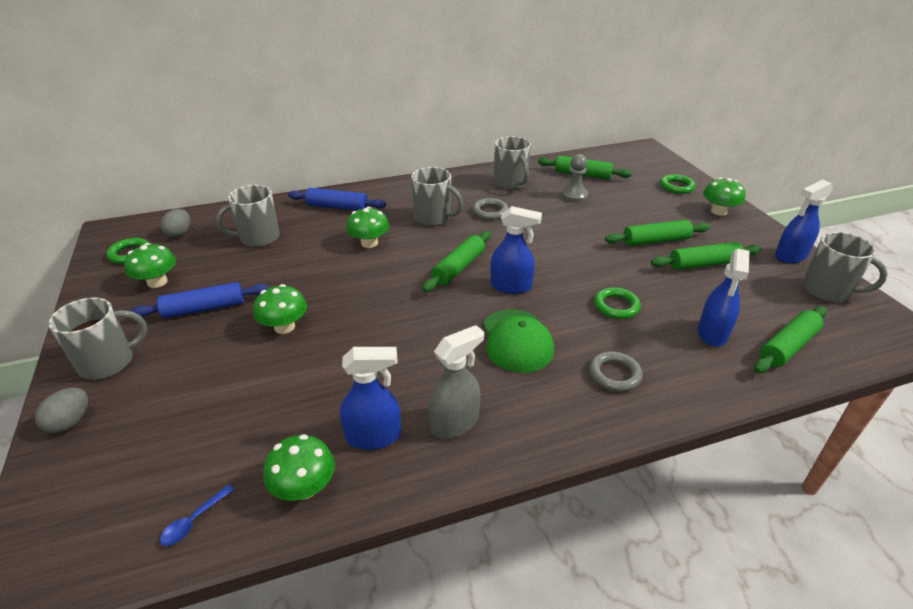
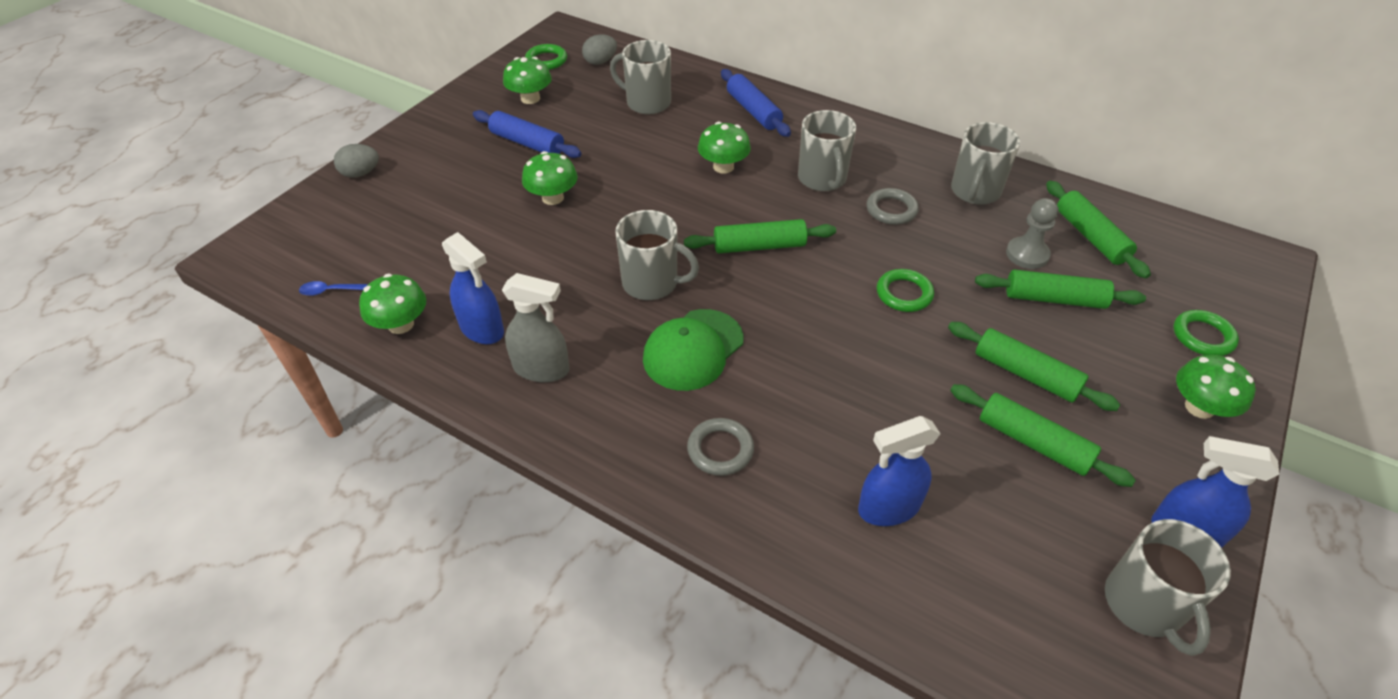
camera: 50 degrees right, 10 degrees up
(108, 362) = (426, 145): grey mug -> grey mug (651, 283)
(511, 286) = (775, 299): blue spray bottle -> none
(616, 306) = (840, 398): green ring -> green ring (904, 294)
(788, 346) = (948, 595): green rolling pin -> green rolling pin (1054, 299)

